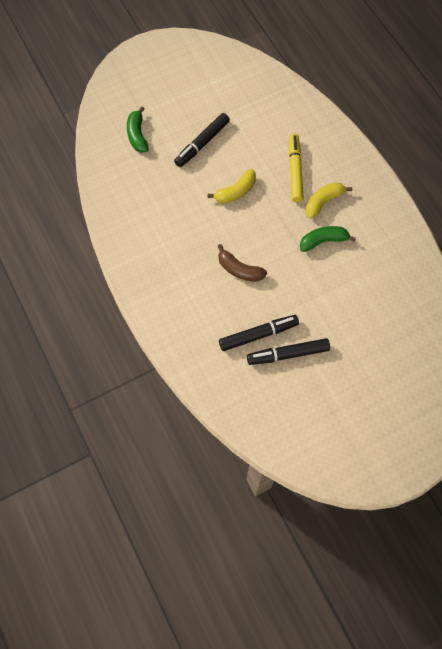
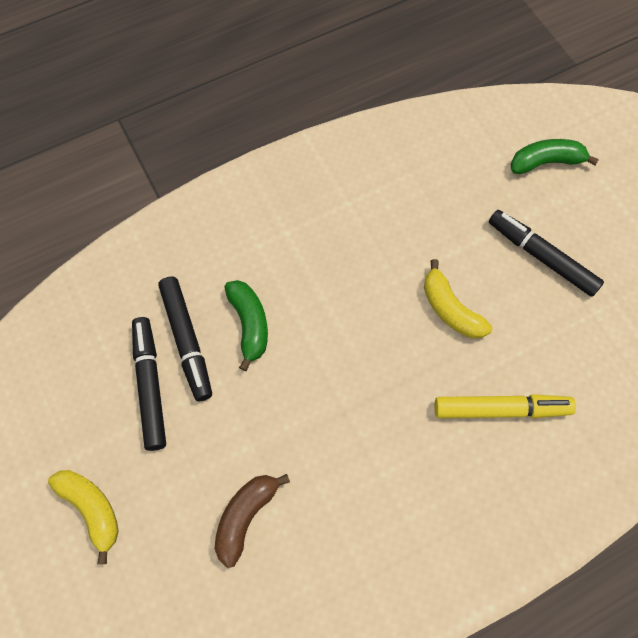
camera: 90 degrees right, 0 degrees up
(239, 269) = (303, 314): brown banana -> brown banana (245, 517)
(323, 202) = (439, 458): yellow banana -> yellow banana (91, 509)
(323, 241) = (358, 453): green banana -> green banana (249, 324)

